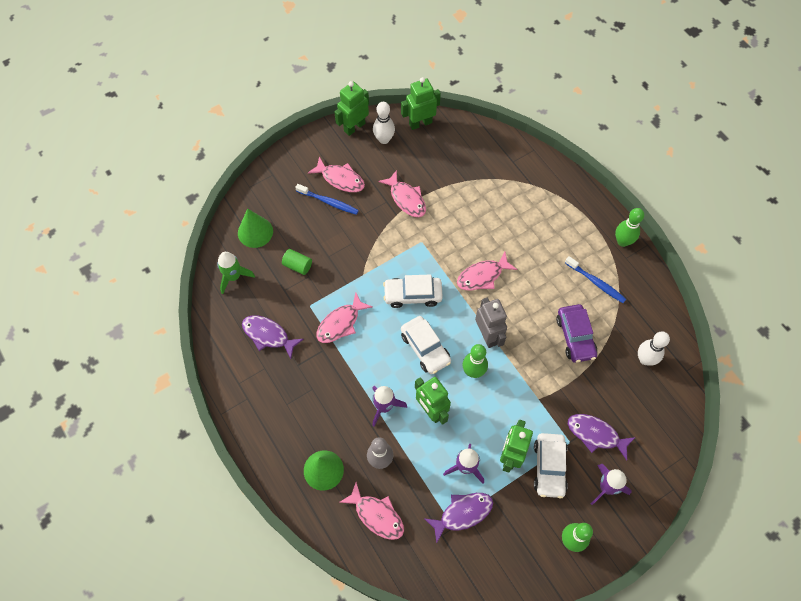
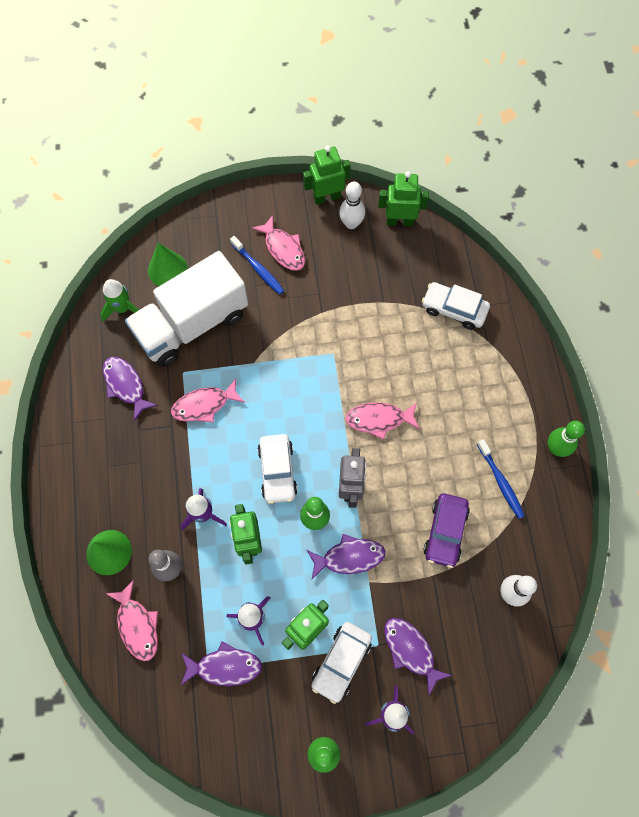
camera: 25 degrees right, 5 degrees up
(297, 265) = (192, 324): green cylinder -> white truck
(406, 199) = (341, 299): pink fish -> none
(412, 295) = (294, 407): white car -> white car (454, 309)
(514, 387) = (349, 557): none -> purple fish

